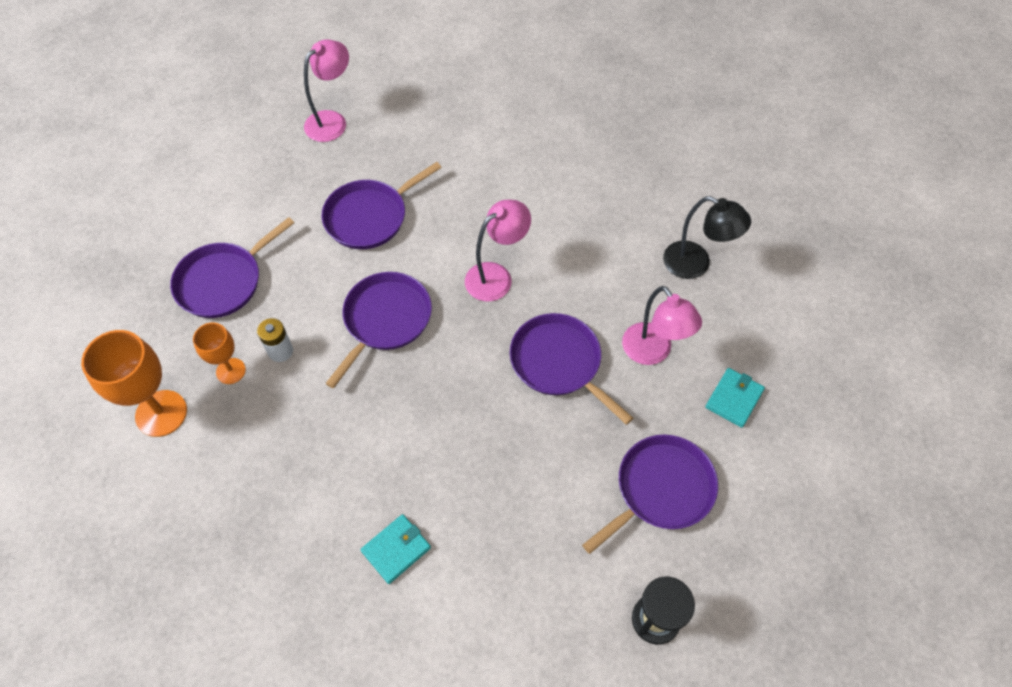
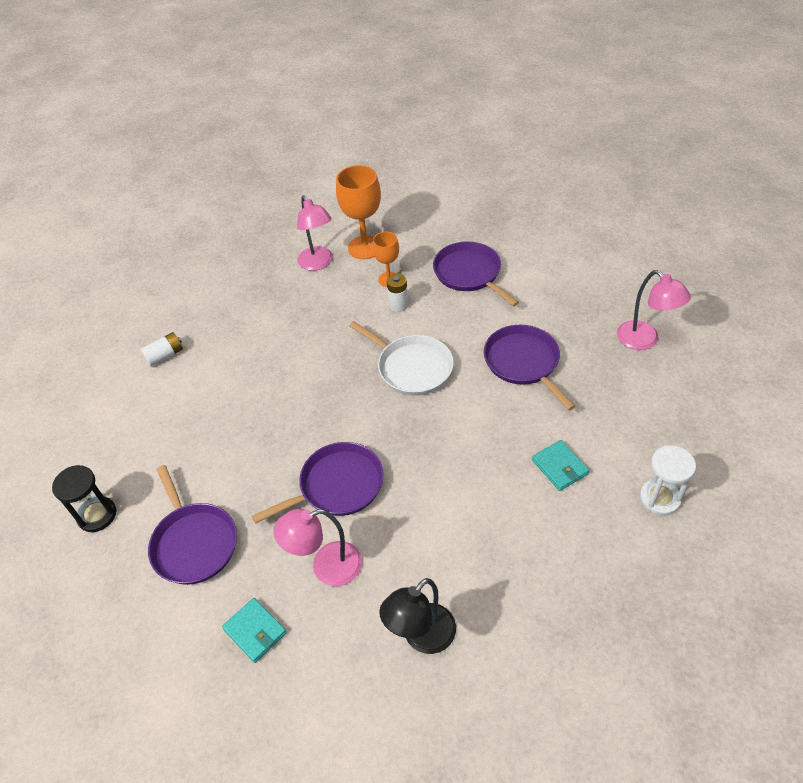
camera: 105 degrees right, 10 degrees down
(385, 320) = (411, 367): purple pan -> white pan
(387, 637) = (165, 355): none -> white battery
(396, 549) = (220, 363): turquoise wallet -> turquoise wallet (559, 467)
(496, 276) = (441, 450): pink lamp -> pink lamp (318, 263)
(520, 112) = (659, 498): none -> white hourglass

